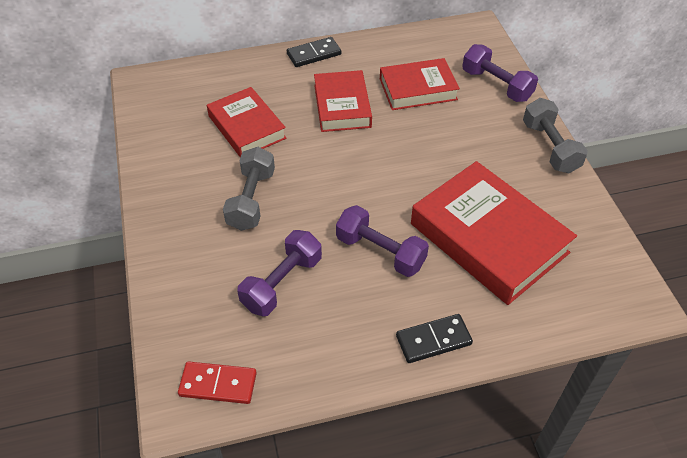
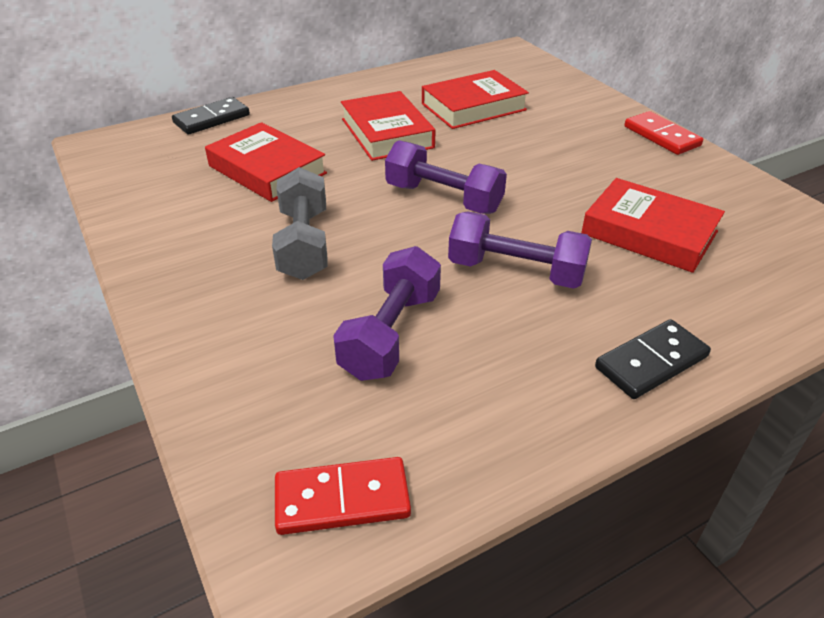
camera: 15 degrees left, 10 degrees down
(314, 54) = (328, 92): black domino -> black domino (211, 119)
(488, 238) = (649, 233): red book -> red book, size x0.62
(496, 85) = (563, 92): purple dumbbell -> purple dumbbell (443, 198)
(550, 147) = (661, 136): grey dumbbell -> red domino

